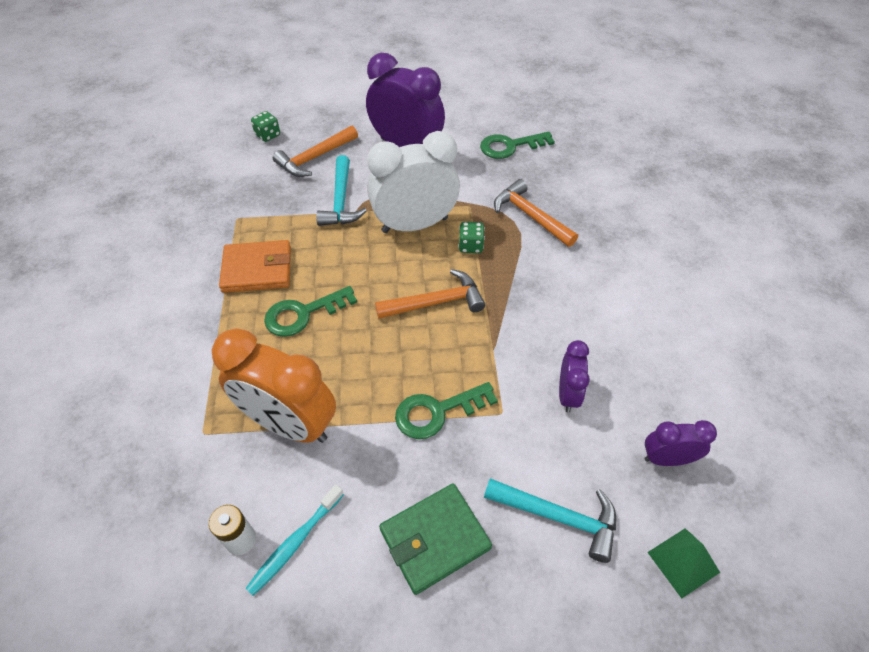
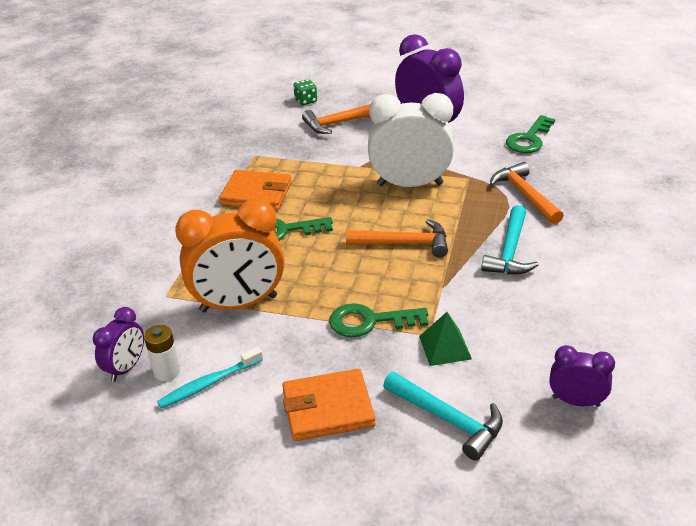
camera: 20 degrees right, 15 degrees down
(290, 424) = (238, 304): orange clock -> orange clock turned 60 degrees counterclockwise
(341, 201) = (350, 157): turquoise hammer -> turquoise hammer (510, 251)
(435, 539) = (328, 408): green wallet -> orange wallet
(470, 246) = (455, 208): green dice -> none
(510, 146) = (529, 139): green key -> green key turned 60 degrees counterclockwise
(567, 394) = (499, 333): purple clock -> purple clock (126, 368)
(683, 562) = (555, 480): green pyramid -> green pyramid (445, 347)

